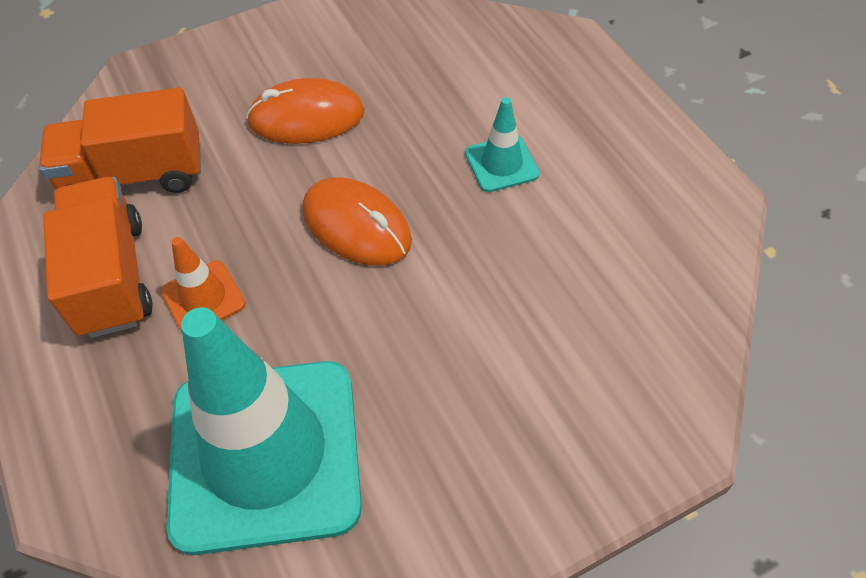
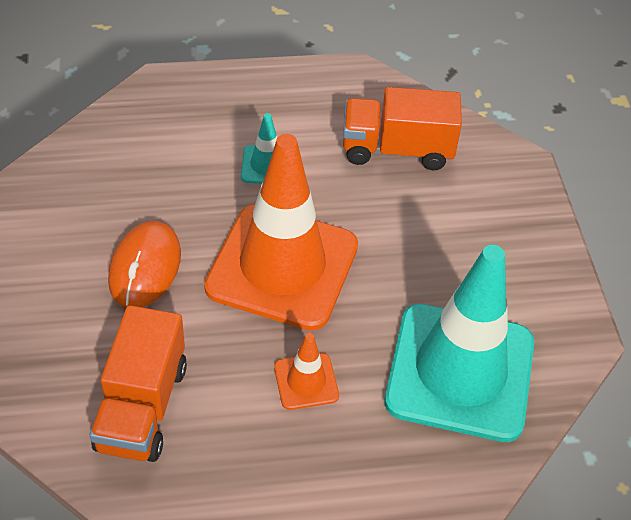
camera: 75 degrees left, 5 degrees down
(111, 277) = (253, 443): orange truck -> orange truck (397, 150)
(356, 226) = (282, 267): orange mouse -> orange traffic cone

